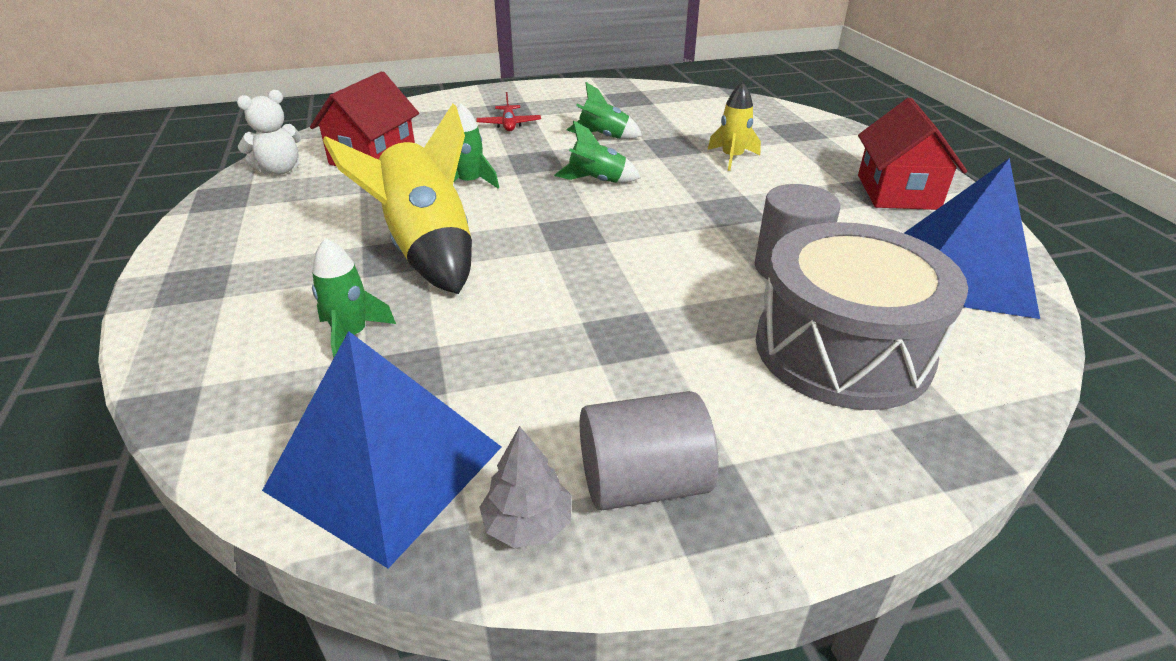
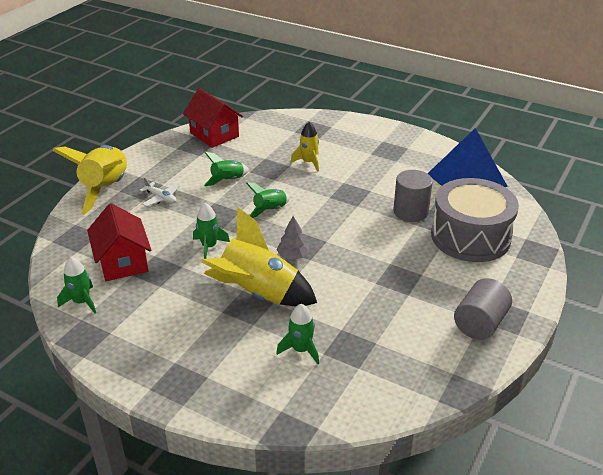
camera: 45 degrees left, 0 degrees up
(279, 170) = (81, 302): white teddy bear -> green rocket
(385, 468) = (403, 380): blue pyramid -> none
(476, 99) = (106, 189): none -> yellow rocket
(509, 124) = (161, 198): red plane -> white plane
(527, 523) = (469, 360): grey tree -> grey tree (293, 256)
(897, 192) = (398, 148): red house -> red house (214, 135)

